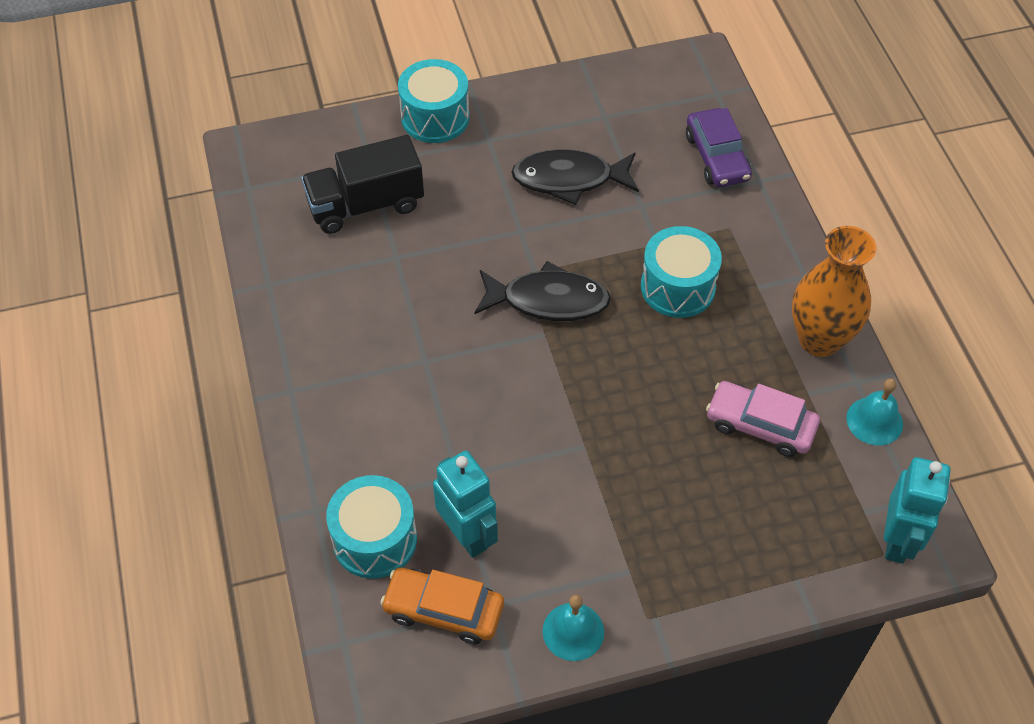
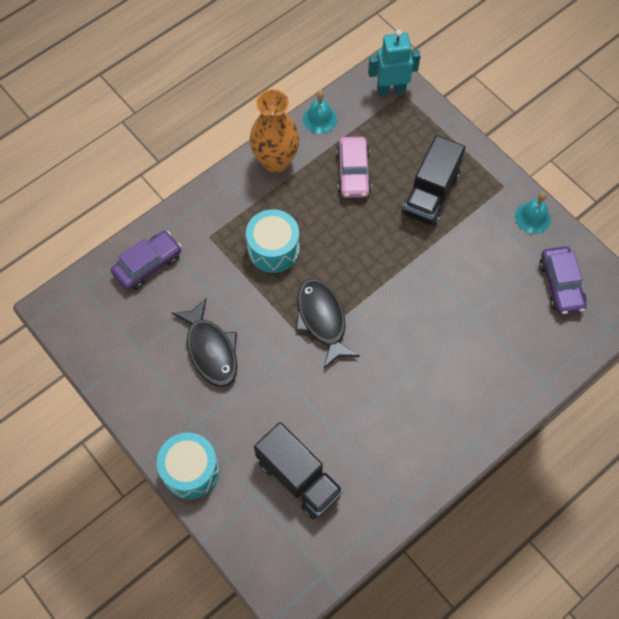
camera: 115 degrees left, 10 degrees up
(375, 539) = (542, 341): turquoise drum -> none
(443, 611) = (561, 285): orange car -> purple car
(467, 535) = (510, 293): turquoise robot -> none
(679, 508) = (430, 194): none -> black truck

